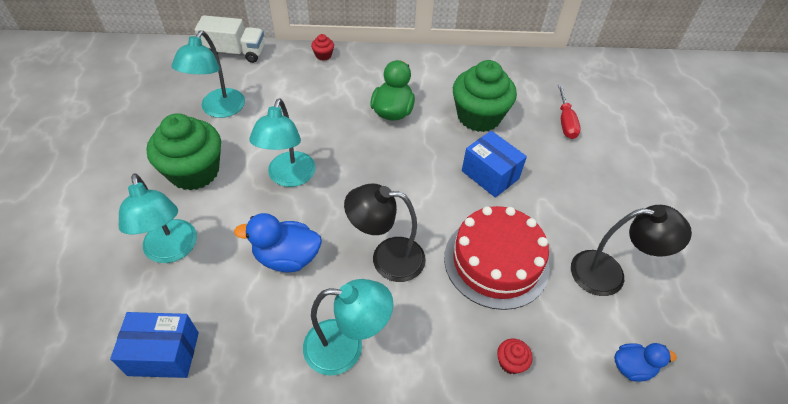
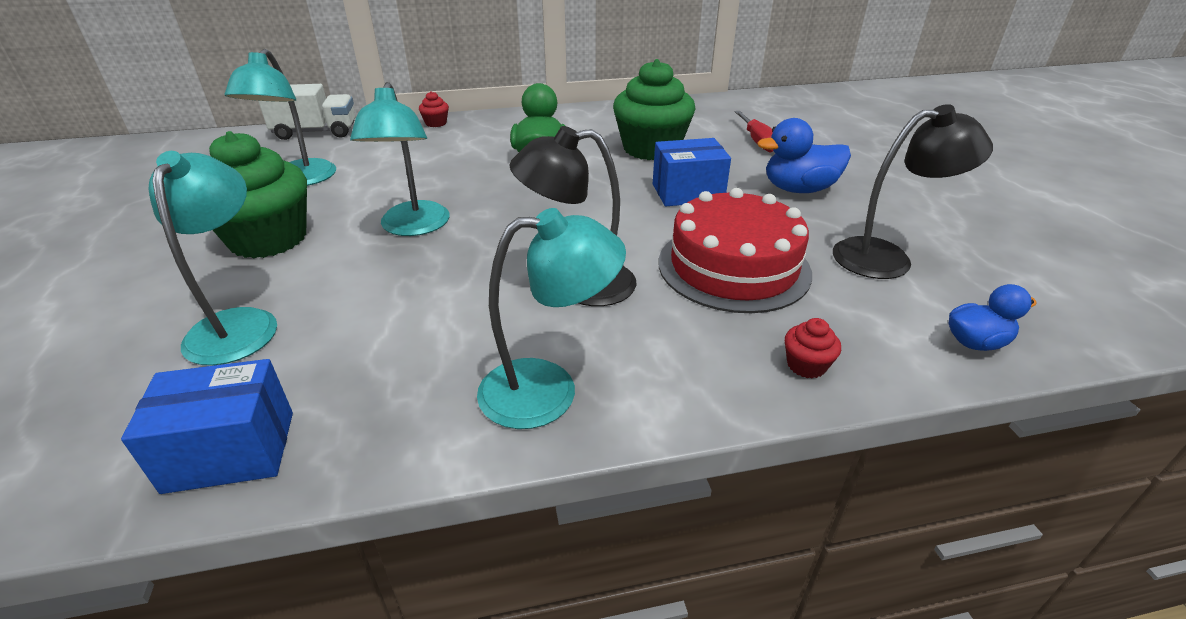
camera: 10 degrees left, 15 degrees down
(172, 251) = (238, 324): turquoise lamp -> turquoise lamp turned 150 degrees counterclockwise
(287, 257) = (427, 305): blue duck -> blue duck (799, 189)
(490, 175) = (687, 192): blue box -> blue box turned 45 degrees counterclockwise

